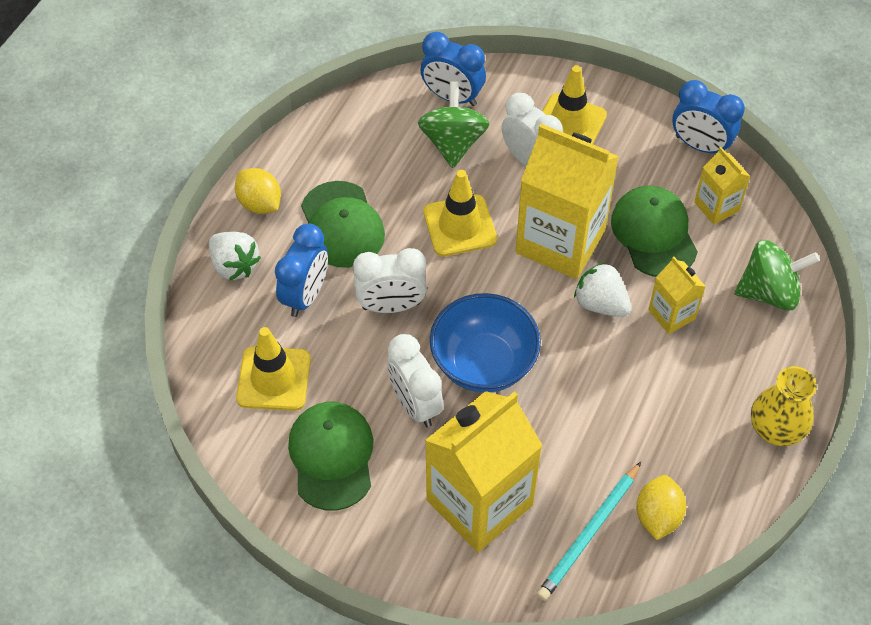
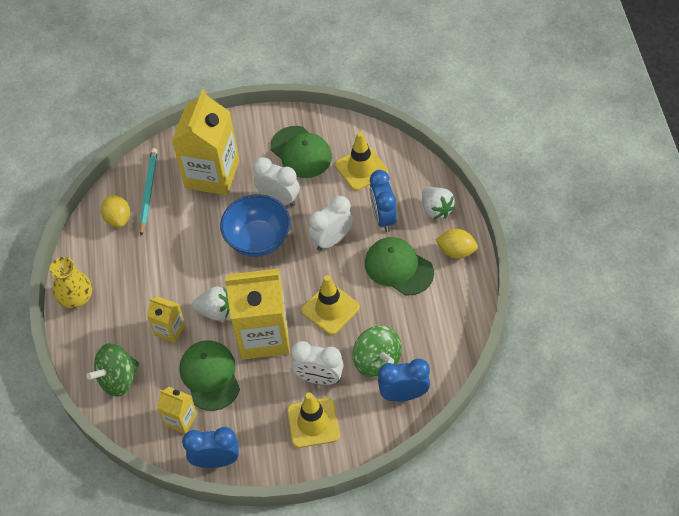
camera: 150 degrees right, 0 degrees up
(234, 265) = (436, 210): white strawberry -> white strawberry turned 135 degrees counterclockwise
(654, 233) = (210, 376): green cap -> green cap turned 150 degrees counterclockwise

